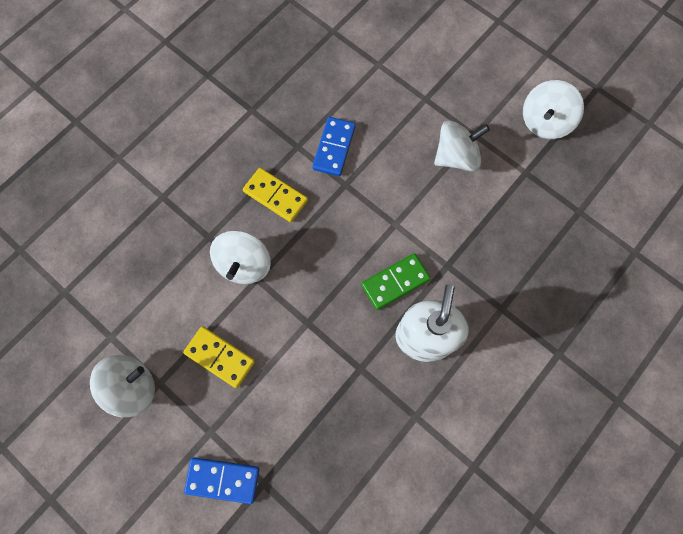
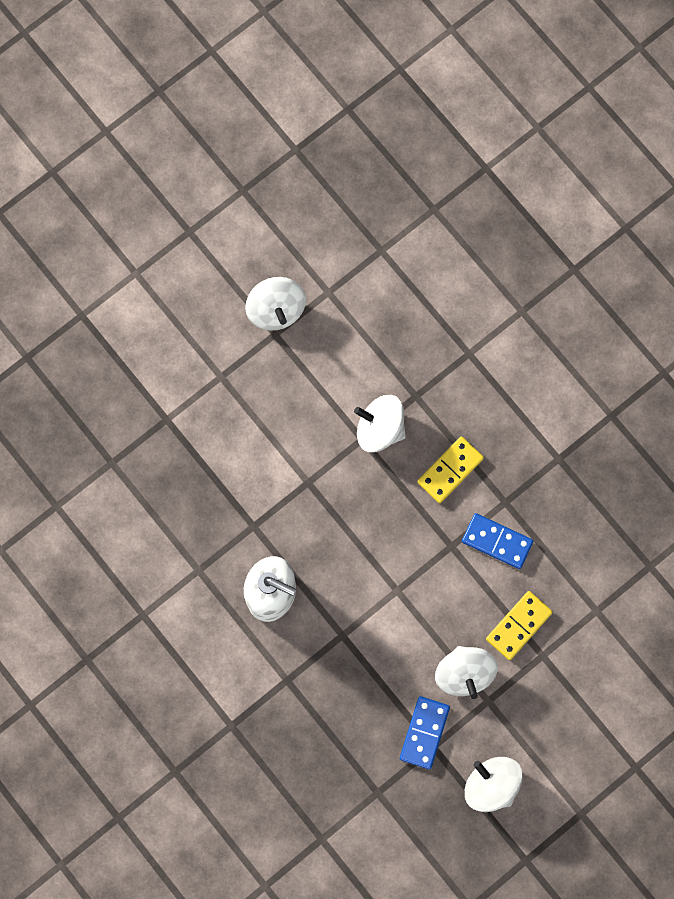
camera: 100 degrees right, 5 degrees up
(220, 357) = (289, 393): yellow domino -> yellow domino (518, 625)
(223, 479) = (177, 383): blue domino -> blue domino (424, 733)
(395, 282) = (334, 577): green domino -> none

